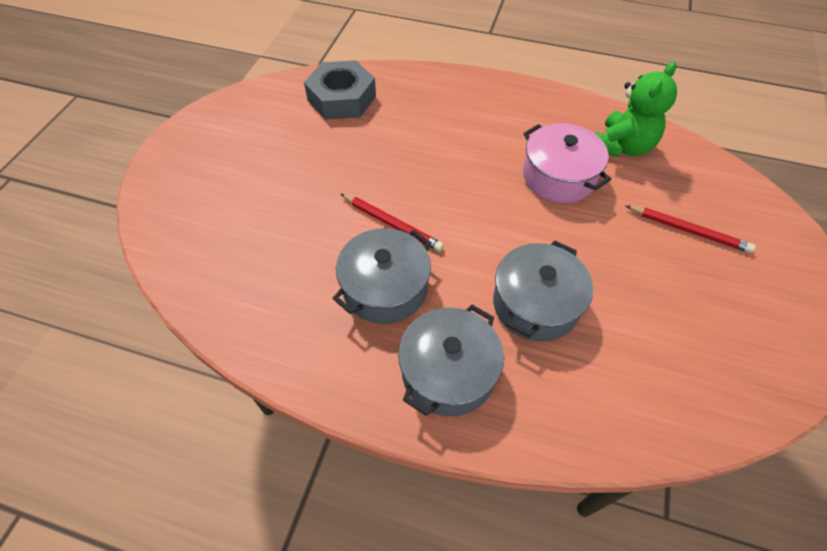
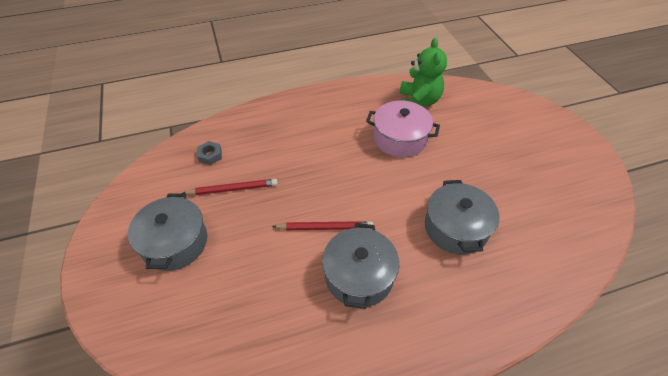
camera: 35 degrees left, 5 degrees down
(342, 98) = (210, 155): grey nut -> grey nut, size x0.44
(448, 372) = (446, 306): grey pot -> grey pot (175, 242)
(688, 230) = (493, 135): red pencil -> red pencil (233, 189)

